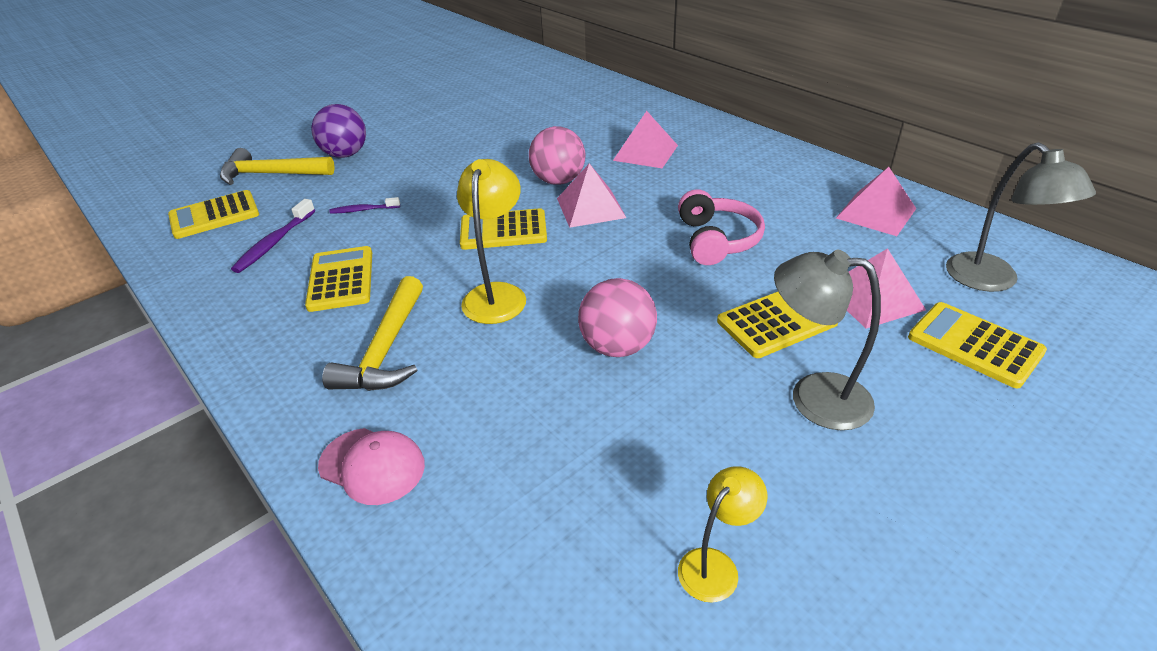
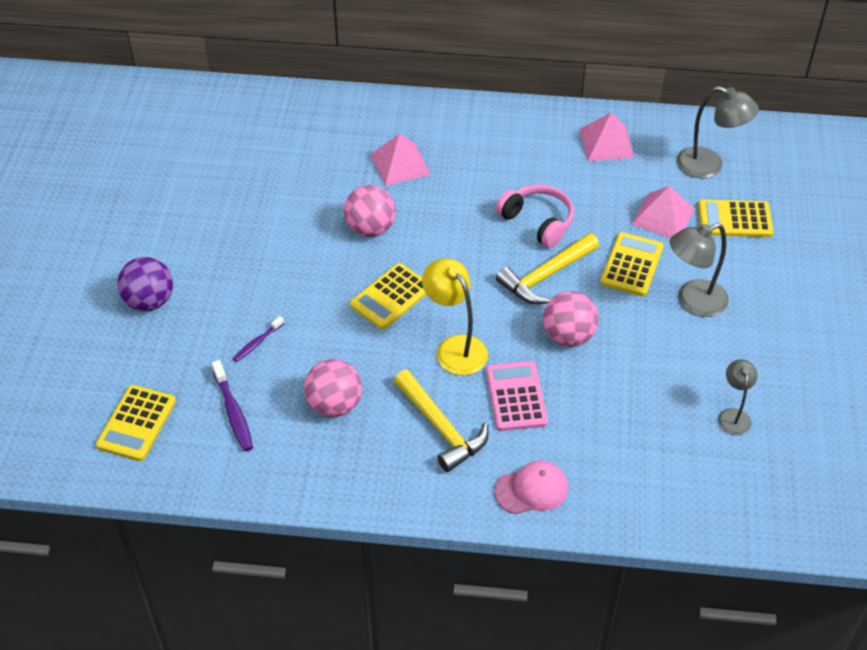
camera: 45 degrees left, 10 degrees up
(271, 174) = (115, 359): yellow hammer -> yellow hammer (546, 276)
(341, 279) = (334, 405): yellow calculator -> pink ball
(489, 367) = (516, 396): none -> pink calculator
(590, 208) = (425, 241): pink pyramid -> none
(715, 565) = (733, 415): yellow lamp -> grey lamp

